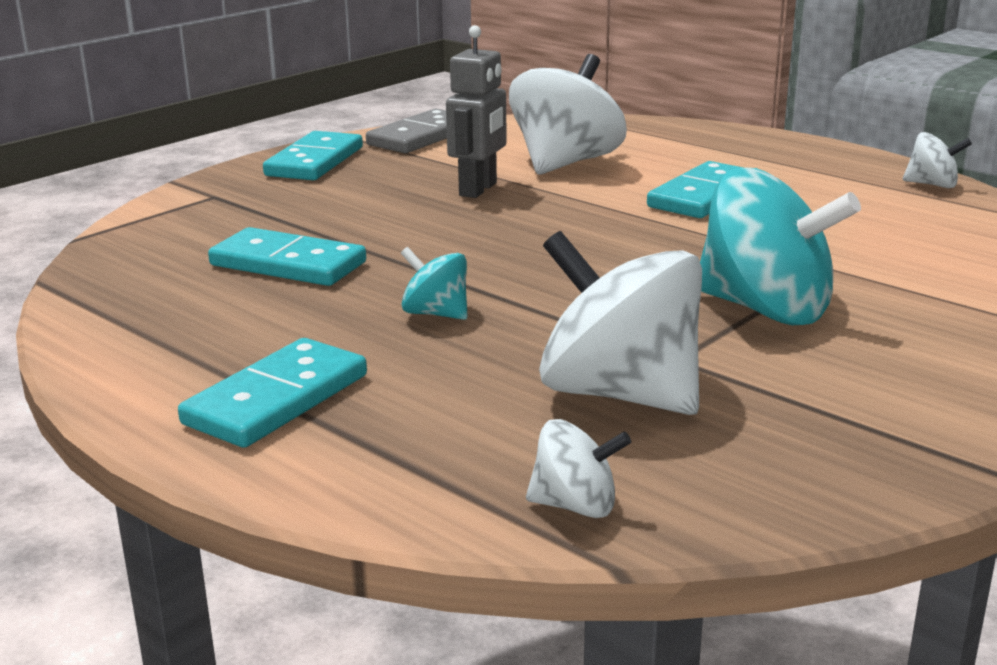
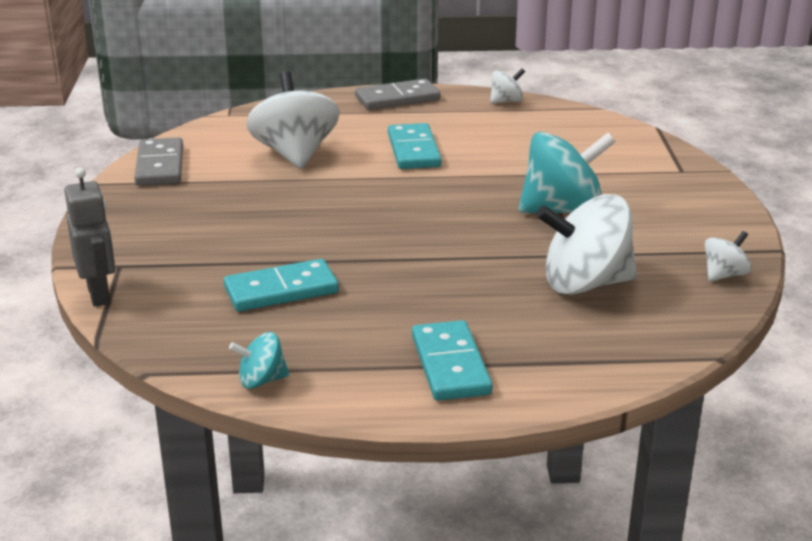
camera: 45 degrees left, 5 degrees up
(315, 162) = (129, 212): turquoise domino -> none
(436, 314) = (425, 282): turquoise spinning top -> turquoise spinning top (261, 380)
(478, 189) = (283, 193): grey robot -> grey robot (99, 294)
(575, 506) = (662, 342): white spinning top -> white spinning top (724, 275)
(791, 148) = (397, 98): none -> grey domino

